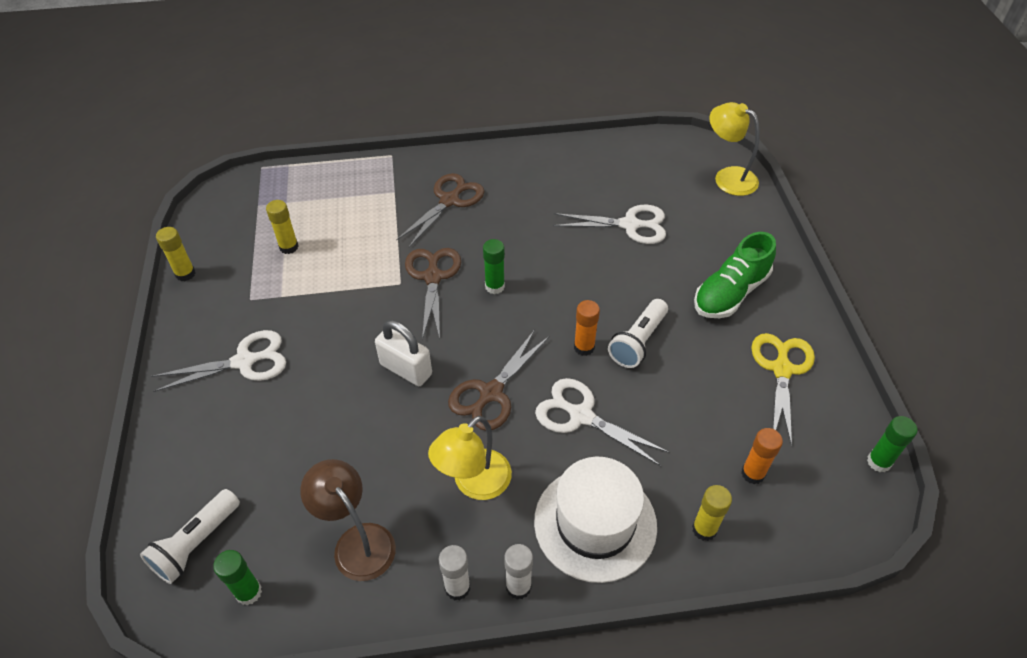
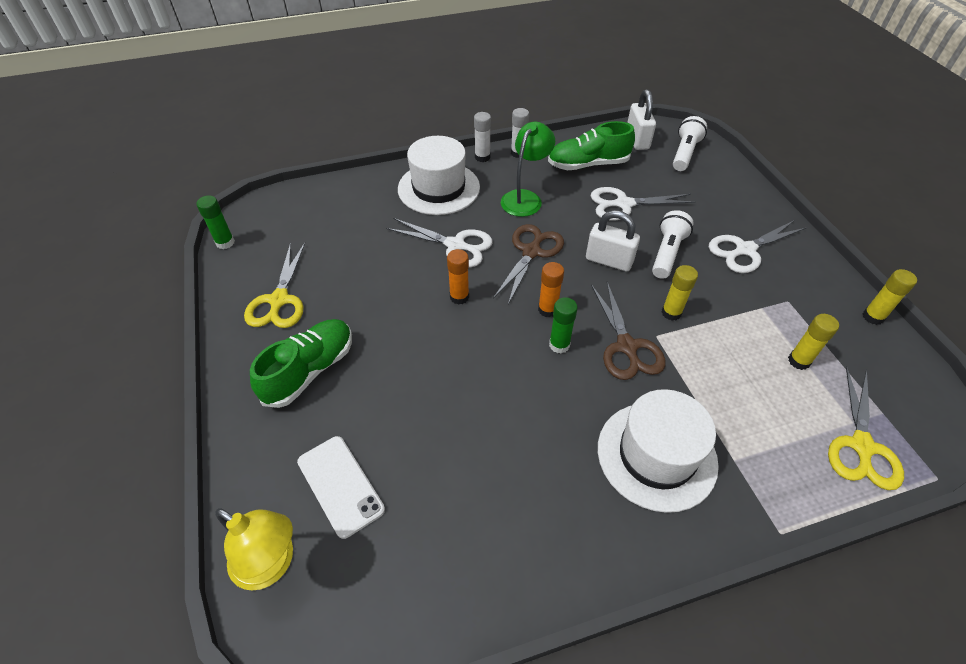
camera: 170 degrees right, 0 degrees up
(248, 592) = (637, 139): green glue stick -> white padlock
(295, 188) = (861, 446): none -> yellow scissors
(357, 541) = (588, 164): brown lamp -> green shoe
(449, 201) = (656, 455): brown scissors -> white hat
(474, 483) = (525, 198): yellow lamp -> green lamp
(629, 225) = (419, 449): white scissors -> white scissors (624, 204)
(638, 341) = (409, 308): white flashlight -> white flashlight (667, 253)
(689, 211) = (340, 485): none -> white phone
(704, 529) = (365, 193): yellow glue stick -> yellow glue stick (671, 313)
(753, 473) = (325, 225): orange glue stick -> orange glue stick (547, 309)

